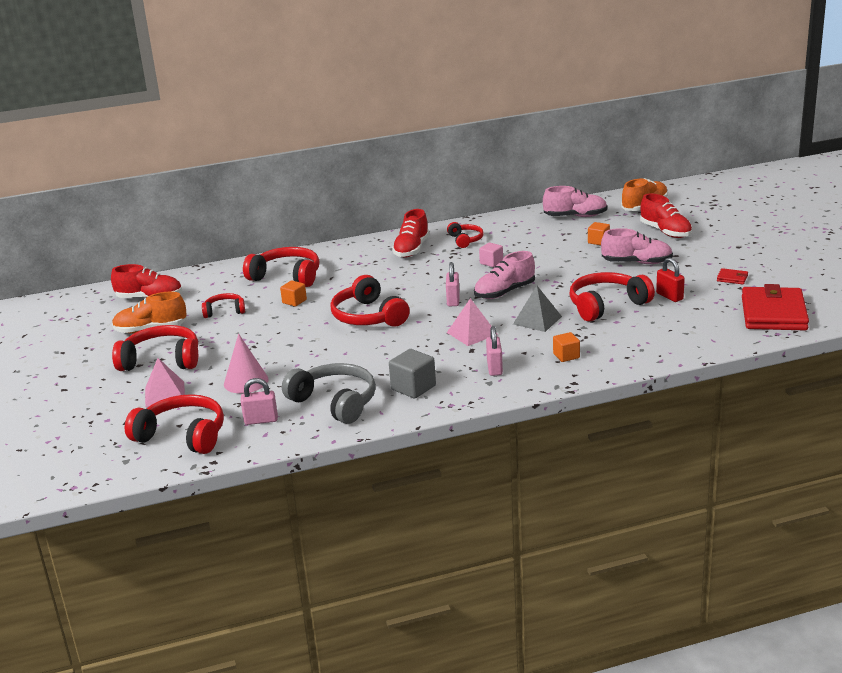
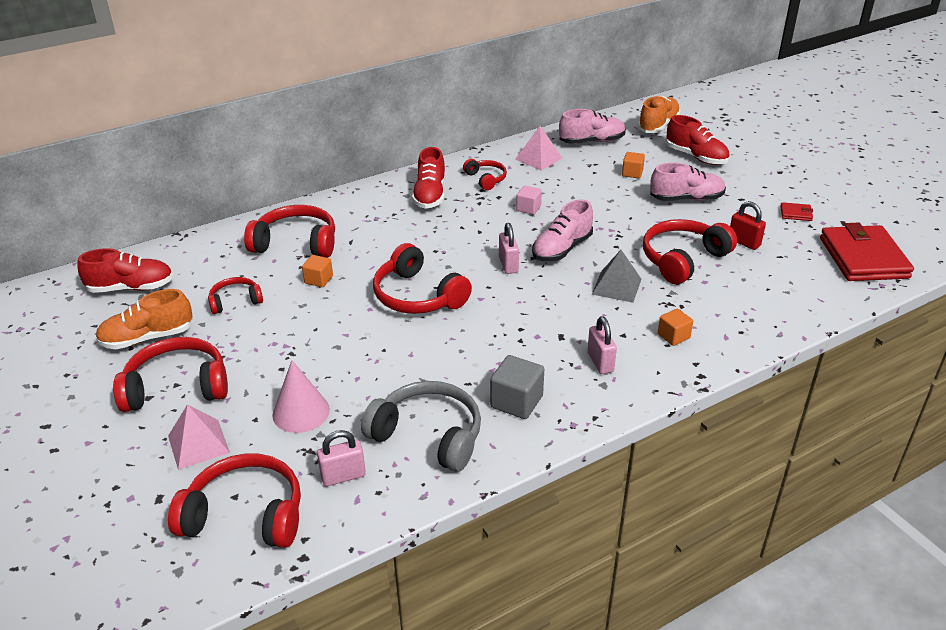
camera: 15 degrees left, 10 degrees up
(472, 333) = (551, 311): pink pyramid -> pink pyramid (538, 158)

